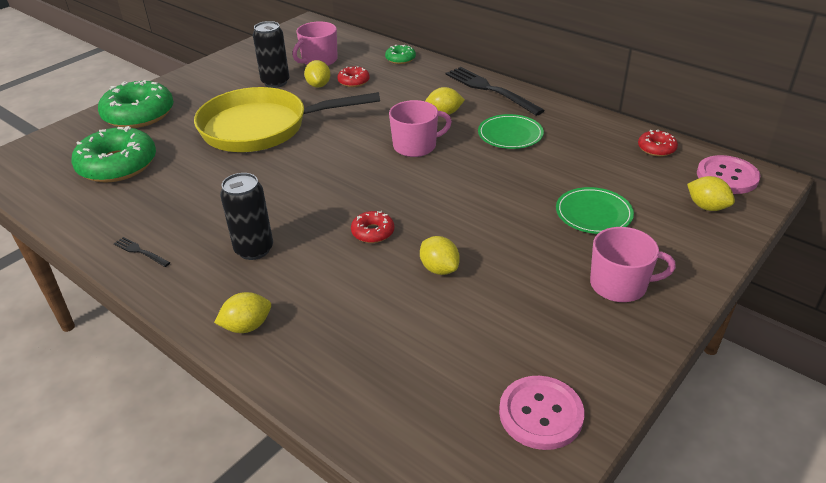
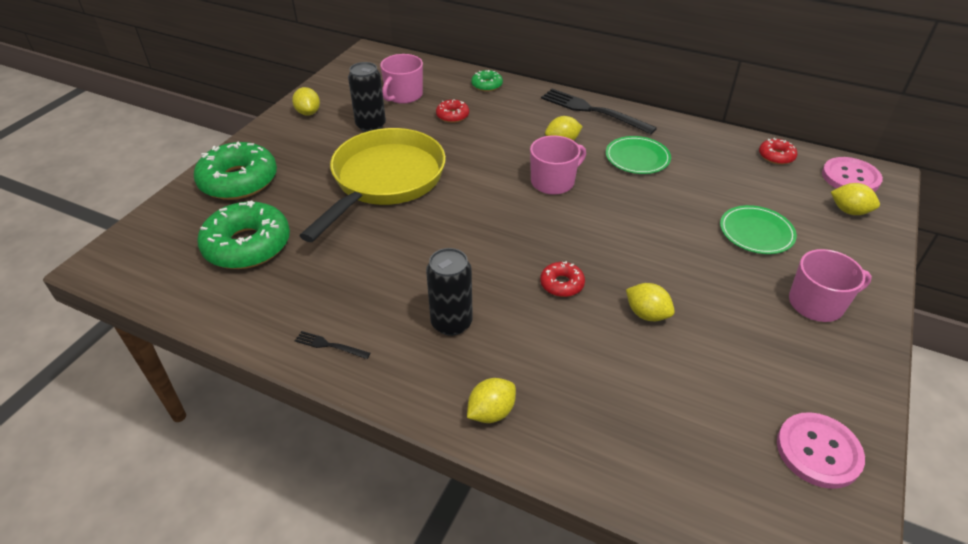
camera: 15 degrees left, 5 degrees up
(262, 128) = (384, 180): yellow pan -> yellow pan turned 135 degrees clockwise
(318, 85) = (418, 124): yellow lemon -> yellow lemon (308, 113)

